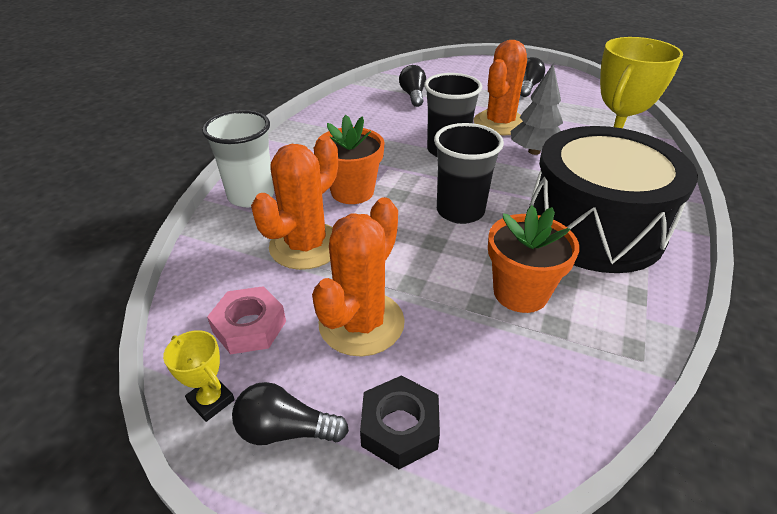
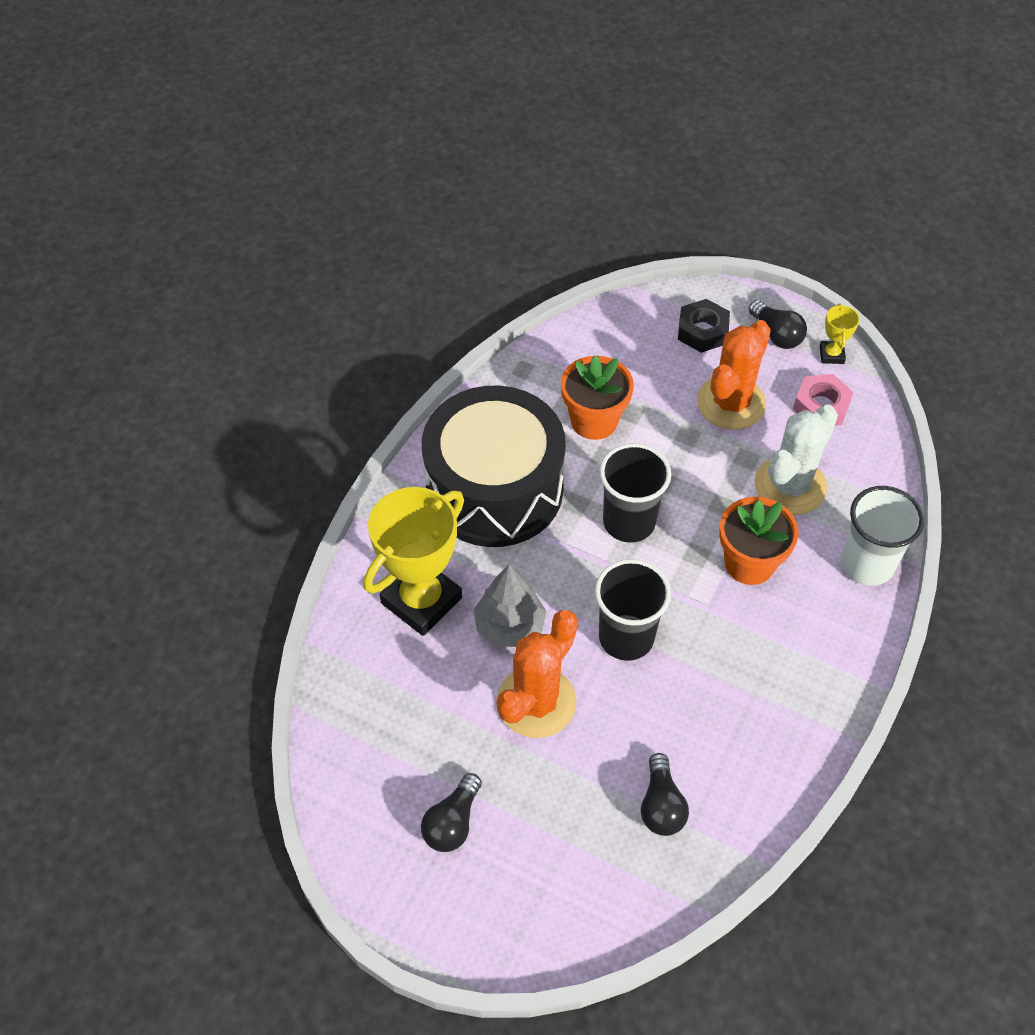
camera: 175 degrees left, 15 degrees up
(211, 401) = (831, 355): yellow trophy -> yellow trophy turned 45 degrees clockwise
(285, 430) = (776, 334): black light bulb -> black light bulb turned 45 degrees clockwise
(306, 246) = (790, 486): orange cactus -> white cactus

